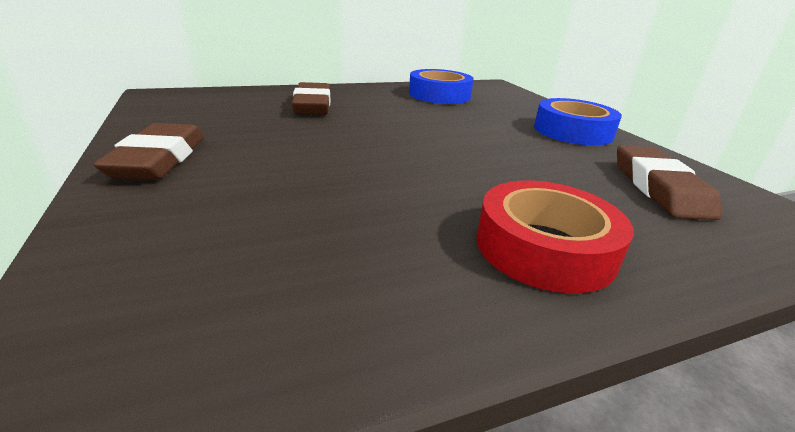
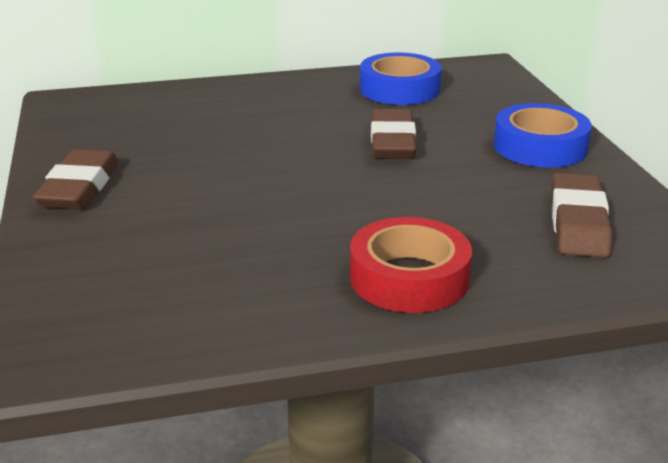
camera: 10 degrees right, 0 degrees up
(312, 105) = (235, 112): brown eraser -> brown eraser (392, 142)

